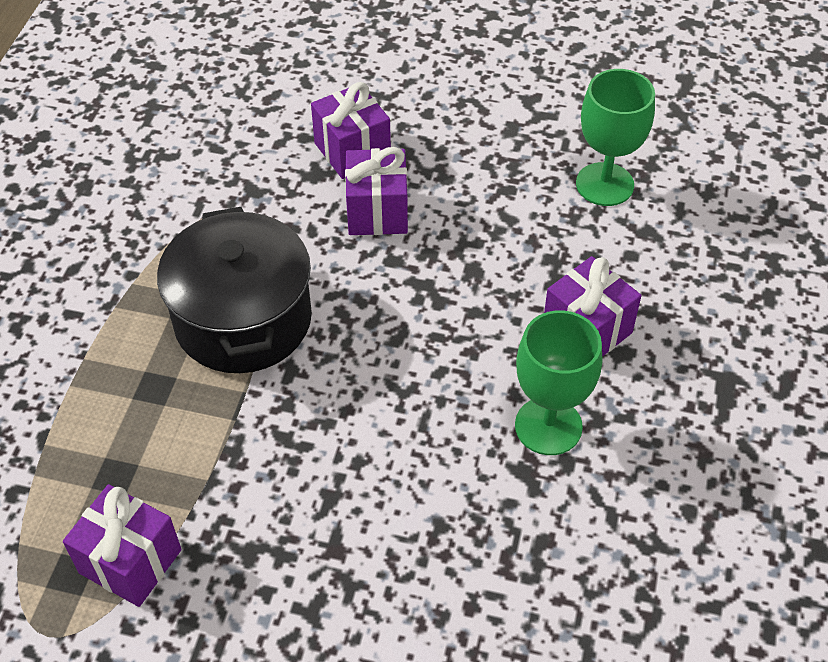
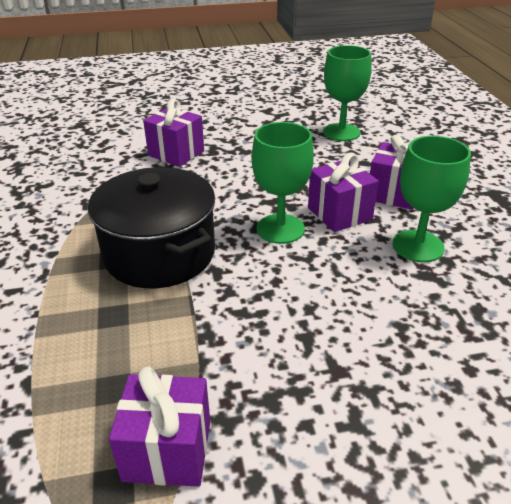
camera: 25 degrees left, 15 degrees down
(377, 211) = (214, 175): purple gift -> purple gift (339, 214)
(401, 334) = (280, 229): none -> green goblet

